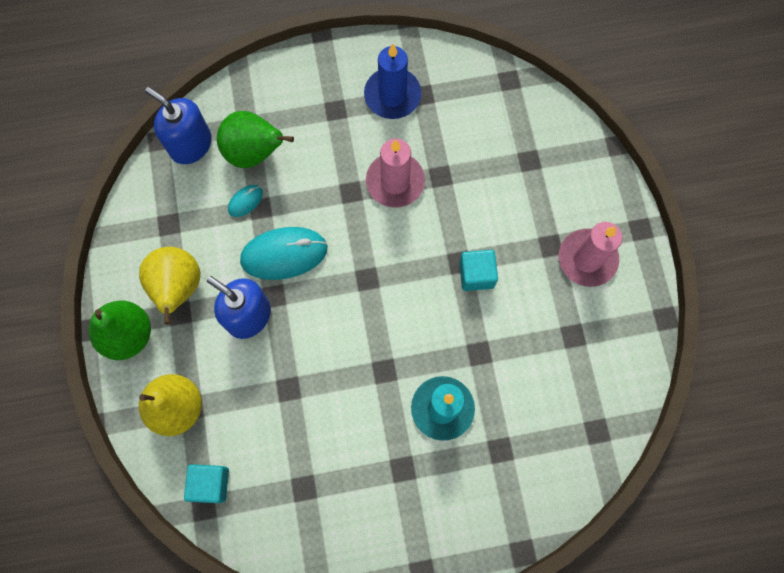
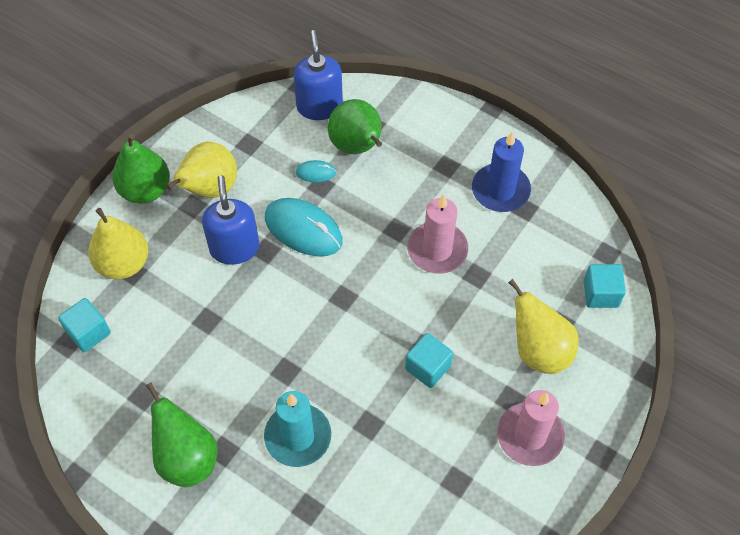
camera: 45 degrees right, 15 degrees down
(384, 499) = (186, 458): none -> green pear
(533, 114) = (601, 294): none -> turquoise cube
(535, 193) = (539, 351): none -> yellow pear

